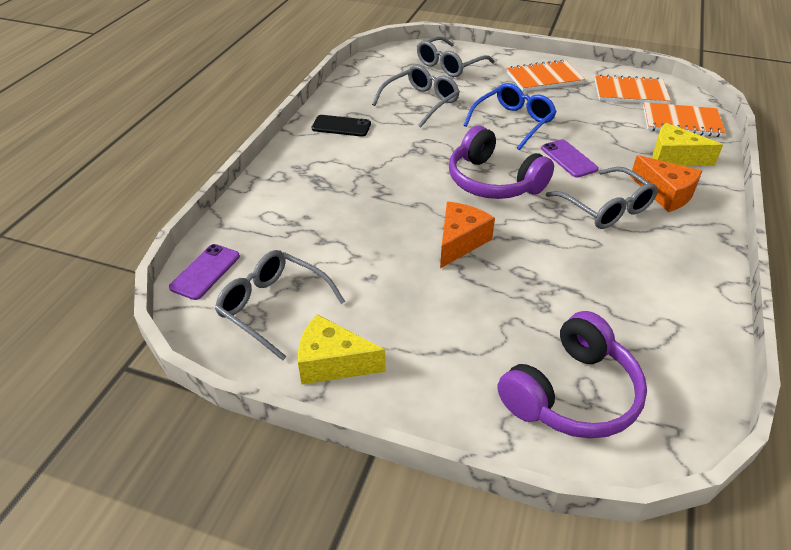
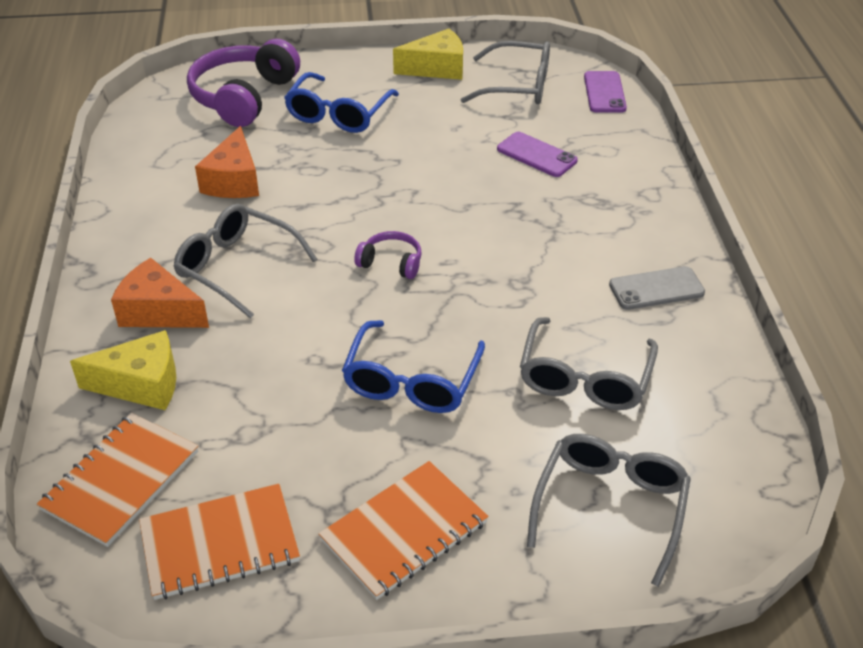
camera: 155 degrees right, 0 degrees up
(341, 126) = (656, 289): black phone -> grey phone
(460, 242) = (391, 180): orange cheese -> orange cheese (233, 181)
(472, 331) = (339, 113): none -> blue glasses
(493, 181) = (391, 263): purple headphones -> purple headphones, size x0.48
(568, 159) = (302, 332): purple phone -> purple phone (536, 155)
(681, 122) = (121, 480): orange notebook -> orange notebook turned 45 degrees counterclockwise

